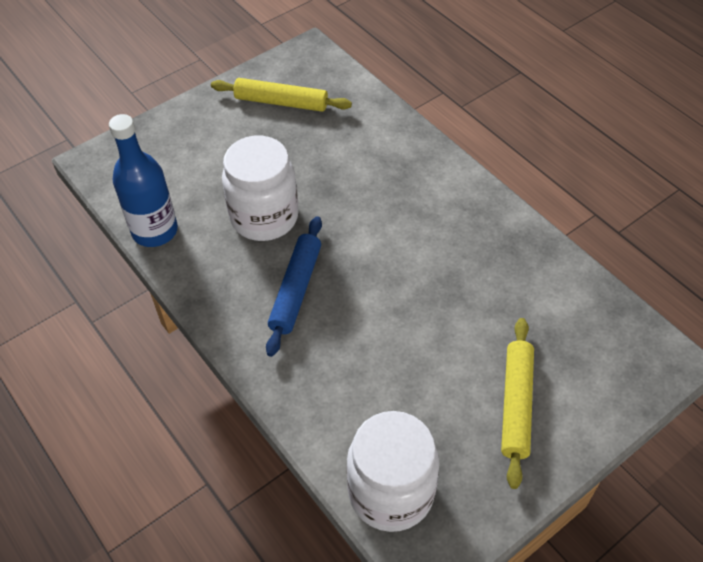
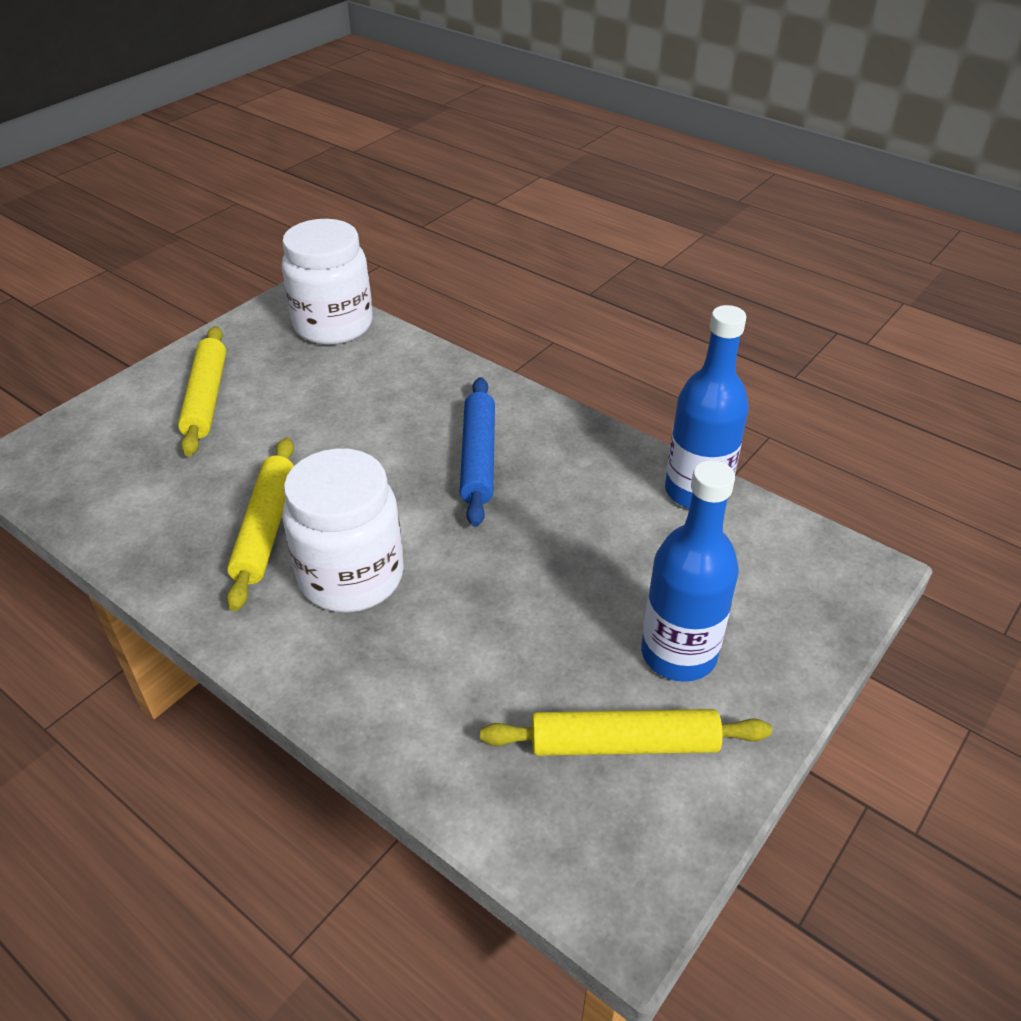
camera: 165 degrees right, 10 degrees down
(230, 135) = (678, 654): none -> blue bottle
(264, 217) = (557, 533): white jar -> white jar (351, 577)
(460, 257) = (265, 529): none -> yellow rolling pin

